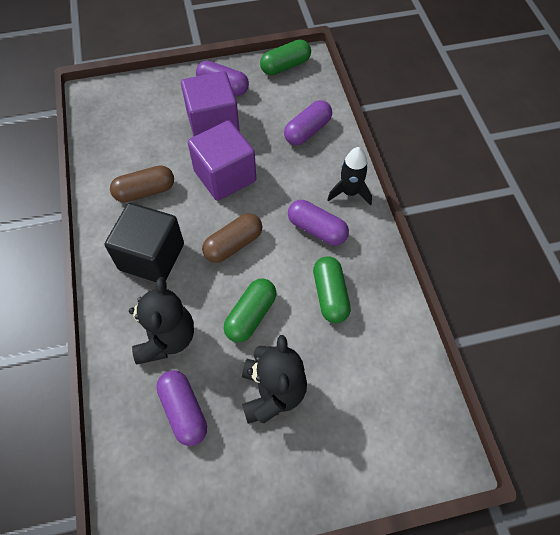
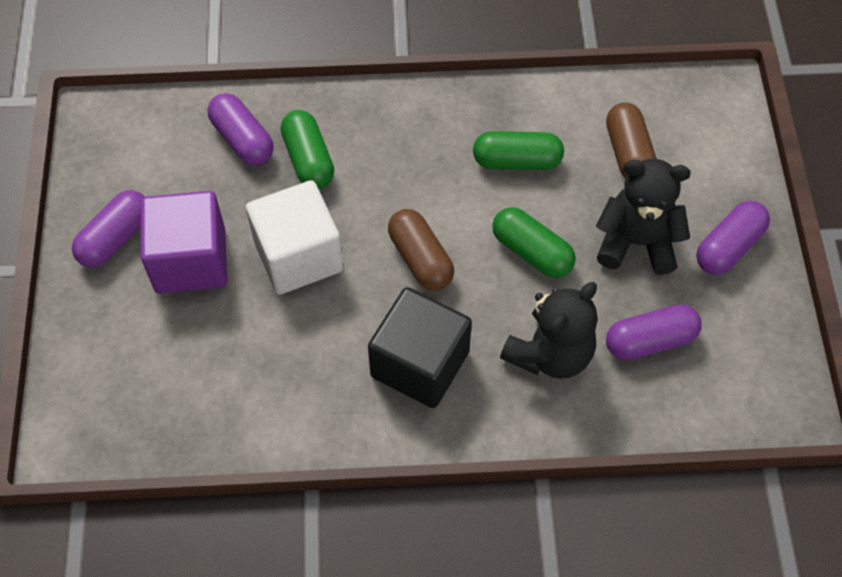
camera: 80 degrees left, 0 degrees up
(145, 191) = (300, 366): brown capsule -> brown capsule (628, 153)
(166, 338) = (550, 354): black teddy bear -> black teddy bear turned 120 degrees clockwise
(225, 176) = (298, 256): purple cube -> white cube
(285, 66) = (100, 146): green capsule -> green capsule (308, 159)
(317, 229) = (416, 158): purple capsule -> purple capsule (728, 247)
(350, 192) = (365, 110): black rocket -> none

